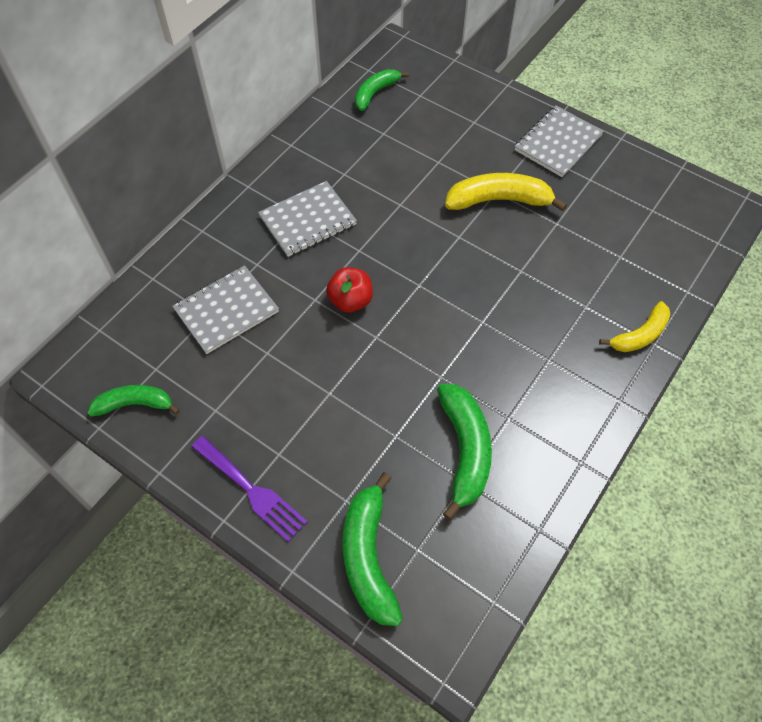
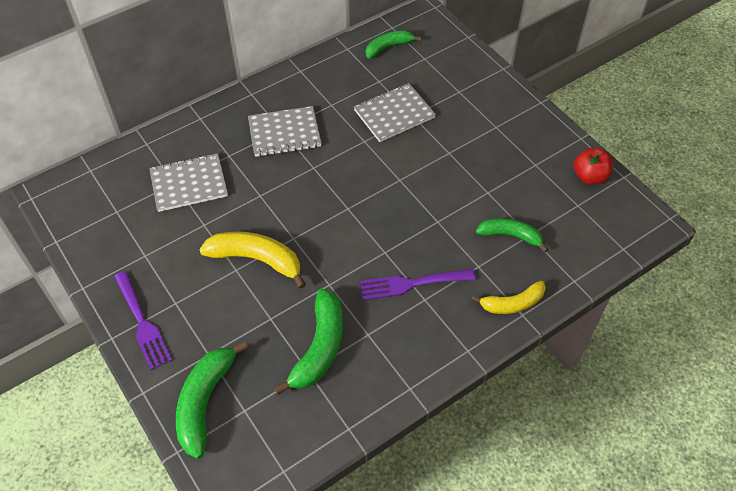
camera: 20 degrees right, 5 degrees down
(135, 404) = (89, 232): green banana -> green banana (510, 235)
(350, 300) = (287, 204): red apple -> red apple (589, 176)
(499, 200) = (448, 160): yellow banana -> yellow banana (257, 259)
(527, 347) = (411, 284): none -> purple fork
(557, 143) = (522, 127): grey notebook -> grey notebook (394, 114)

